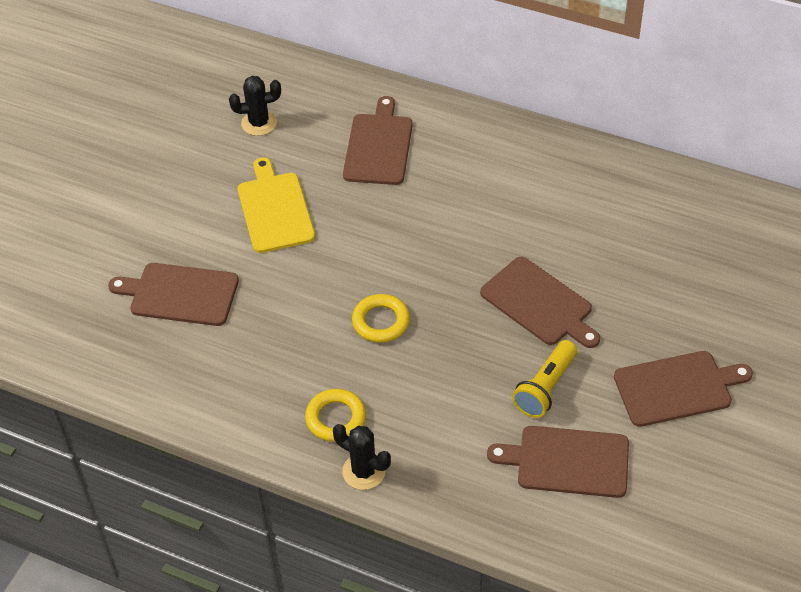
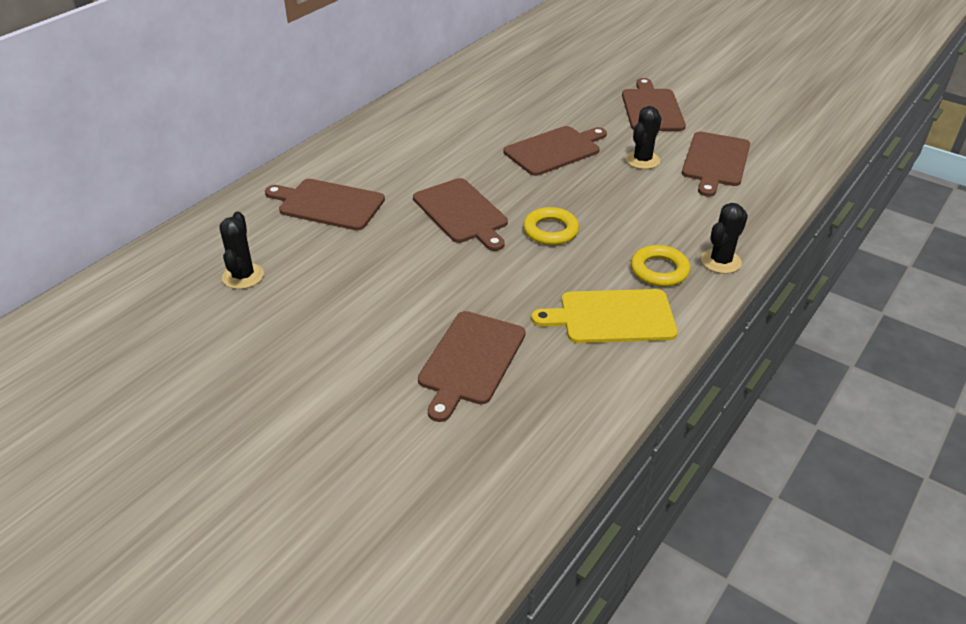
camera: 80 degrees left, 10 degrees down
(275, 209) = (378, 278): yellow cutting board -> yellow cutting board (612, 317)
(392, 247) = (461, 213): none -> brown cutting board
(545, 388) = (642, 160): yellow flashlight -> black cactus

